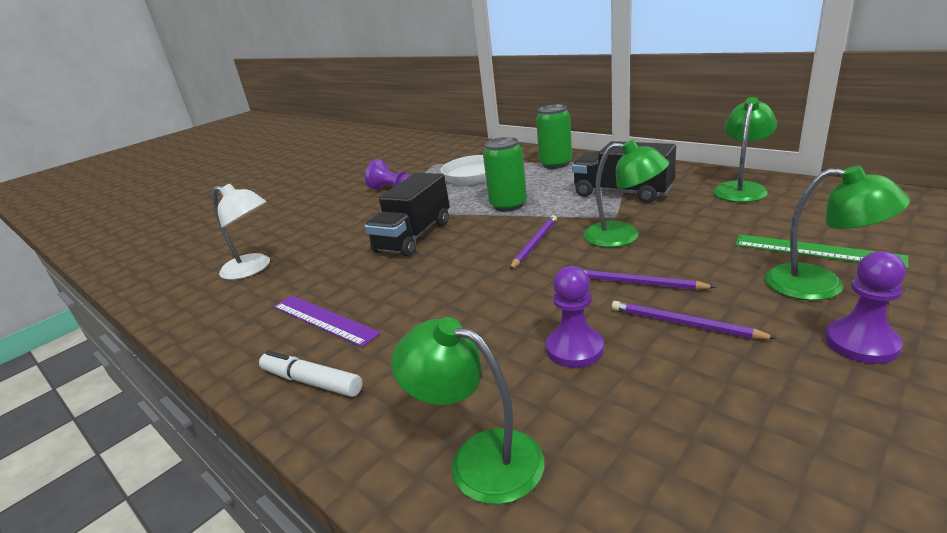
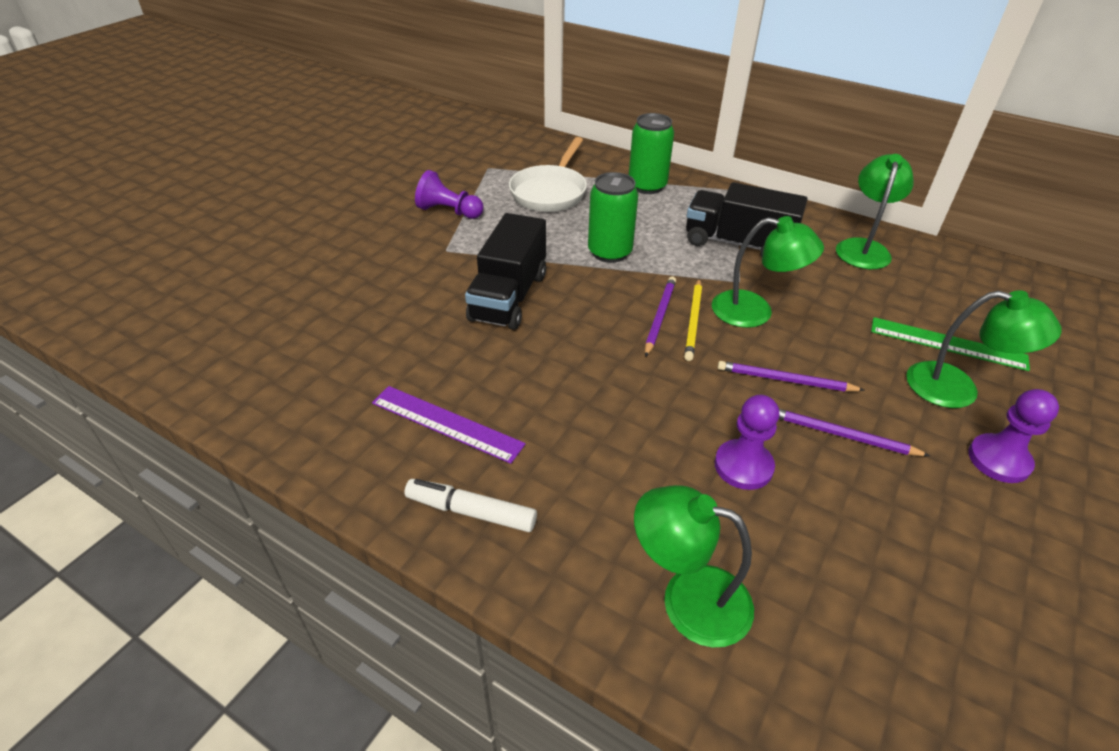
camera: 15 degrees left, 15 degrees up
(253, 269) = (312, 339): white lamp -> none
(564, 245) = (693, 321): none -> yellow pencil

